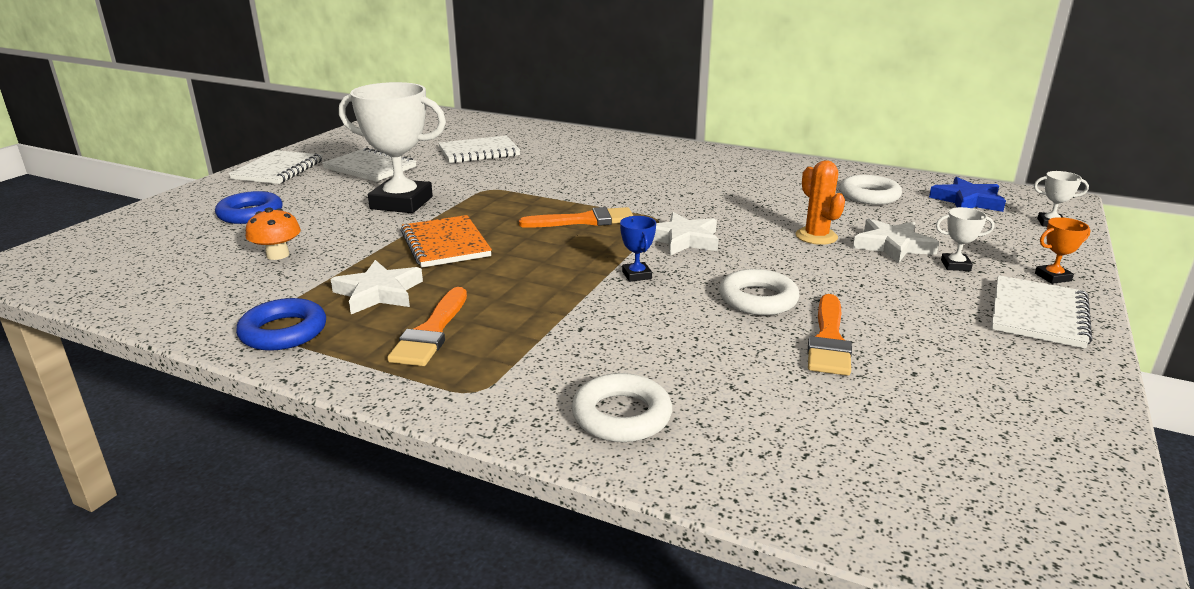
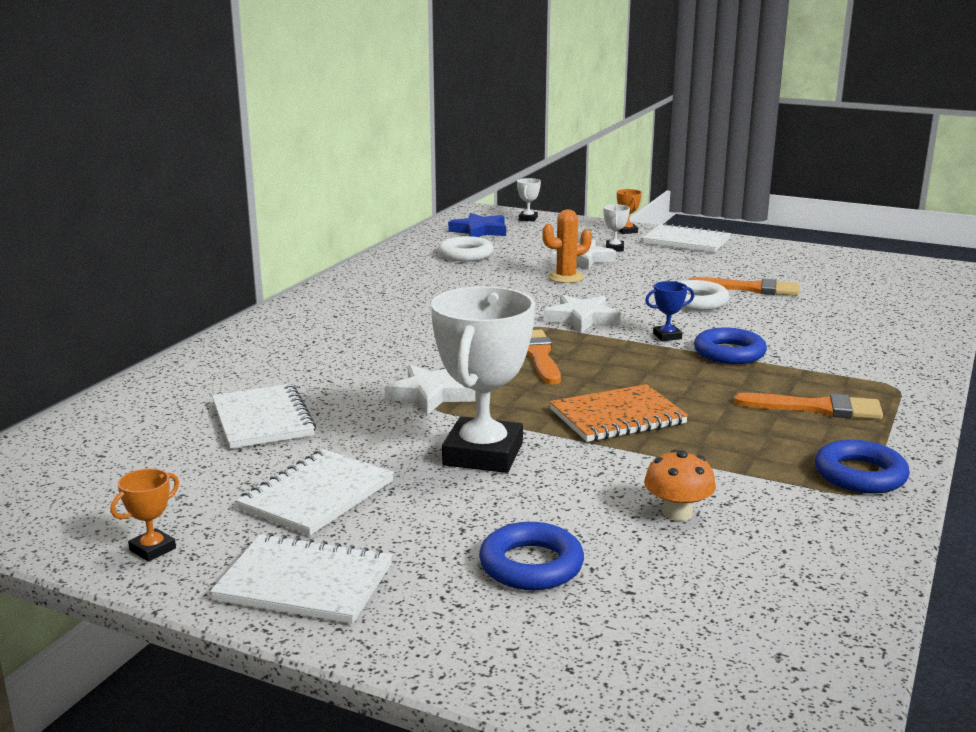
camera: 90 degrees left, 5 degrees down
(335, 144) = (152, 549): none -> orange trophy
(378, 293) = (753, 439): white star -> white star (431, 394)
(588, 302) = (729, 353): none -> blue ring
(621, 415) = (890, 343): white ring -> none

